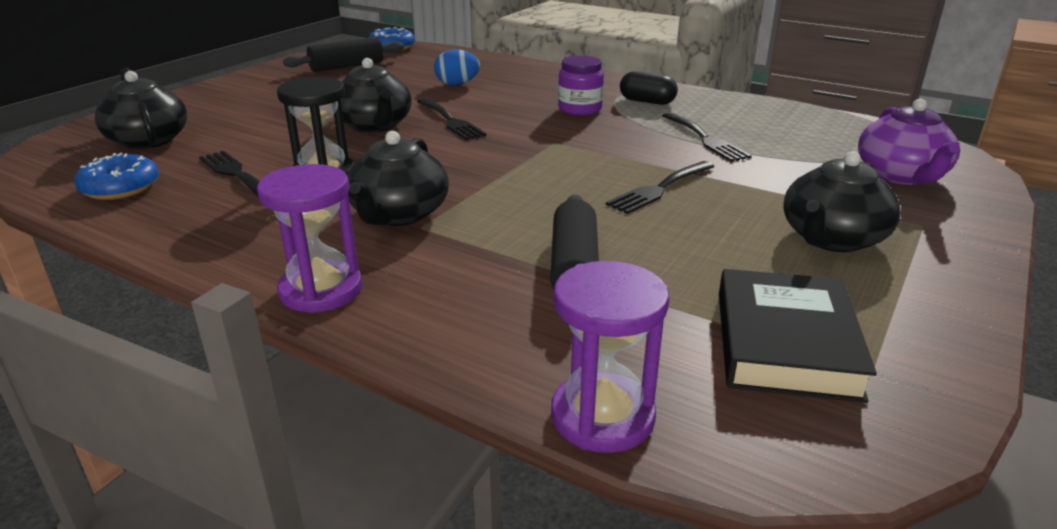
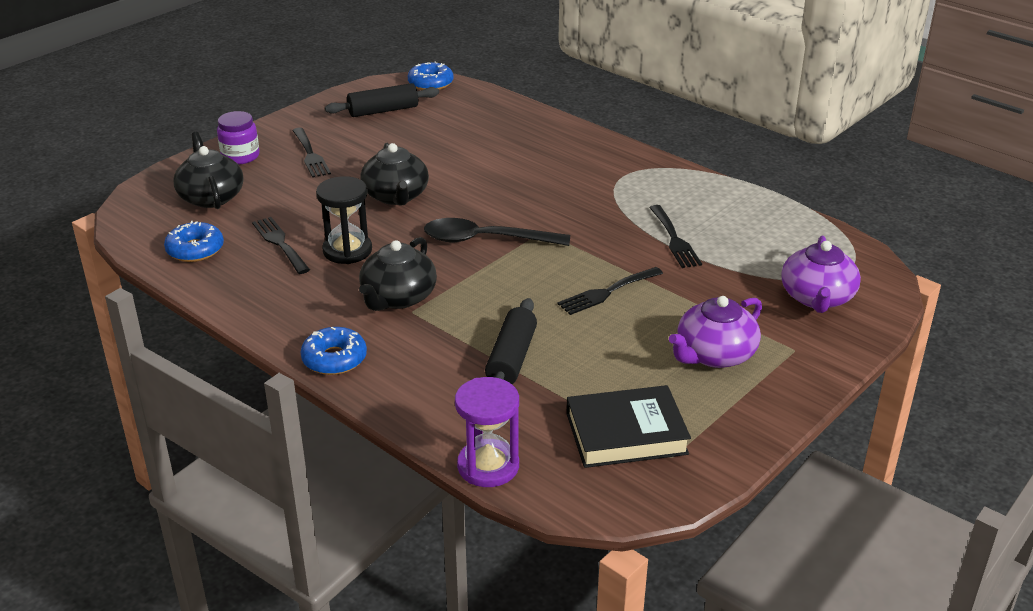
camera: 10 degrees right, 5 degrees up
(321, 290) = (334, 359): purple hourglass -> blue donut
(451, 121) = (462, 196): black fork -> black fork (310, 155)
(457, 84) = (480, 146): blue egg -> none
(492, 154) = (485, 240): none -> black spoon
(580, 109) = (580, 191): purple jar -> purple jar (240, 156)
(647, 101) = (646, 186): black capsule -> none
(785, 343) = (626, 433): black book -> black book turned 60 degrees clockwise
(832, 238) = (714, 354): black teapot -> purple teapot

